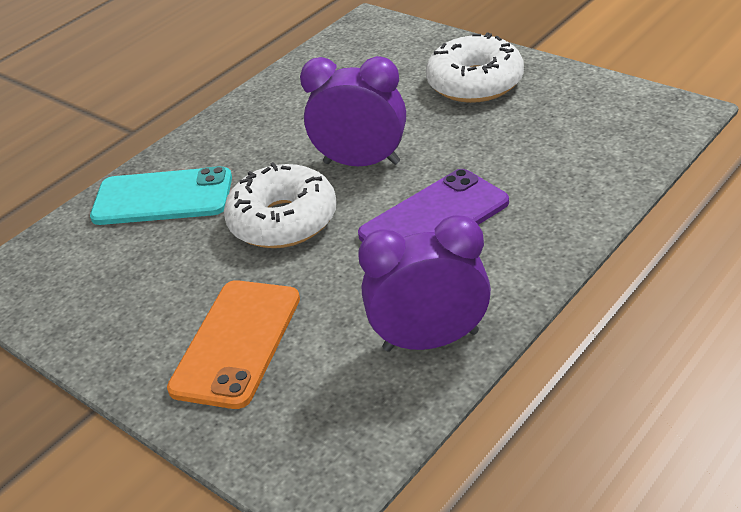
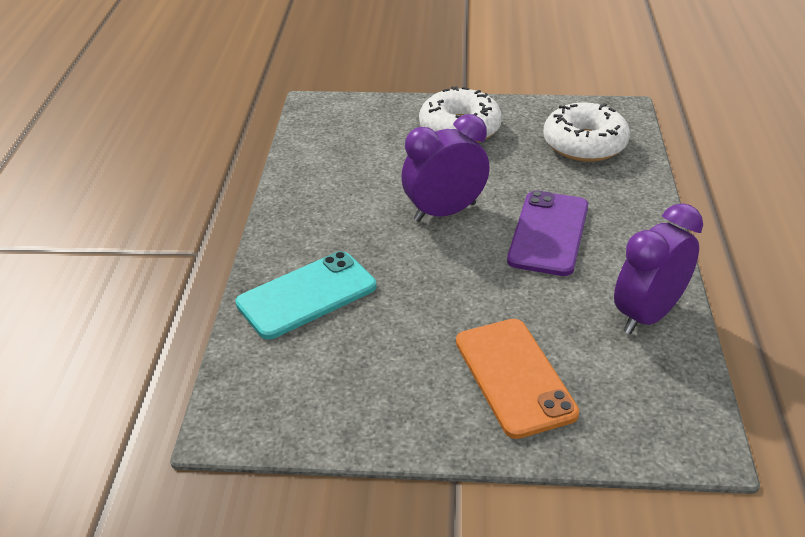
camera: 40 degrees left, 0 degrees up
(283, 220) = (436, 275): white donut -> white donut (584, 144)

